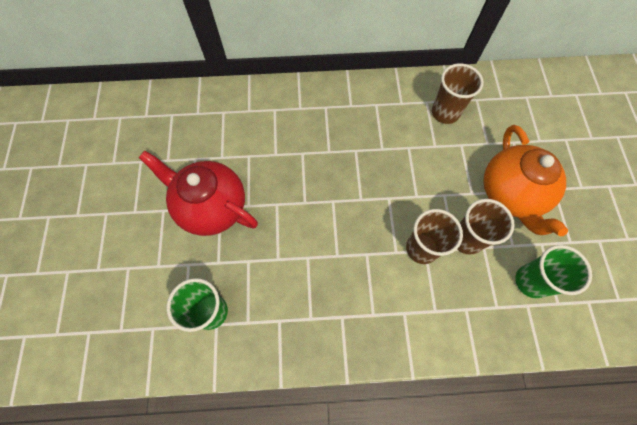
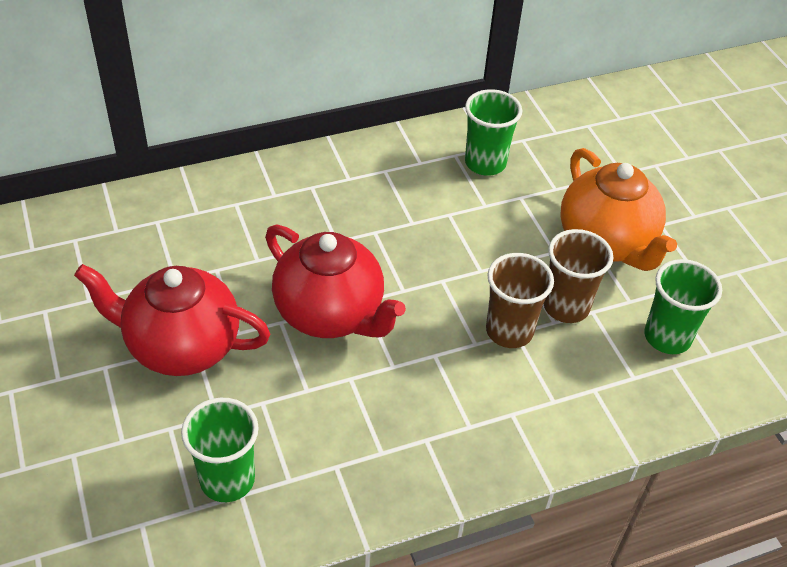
camera: 20 degrees left, 20 degrees down
(309, 206) = (331, 314): none -> red teapot
(445, 113) = (485, 163): brown cup -> green cup

